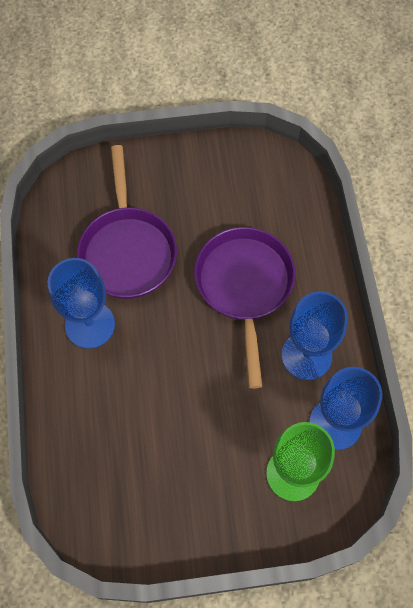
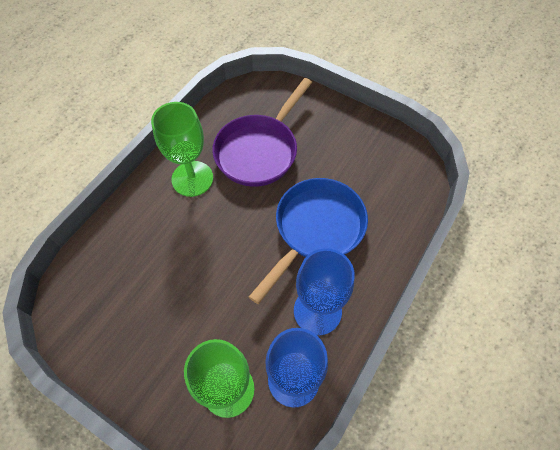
camera: 40 degrees right, 5 degrees down
(90, 325) = (192, 178): blue goblet -> green goblet
(244, 286) = (316, 229): purple pan -> blue pan

